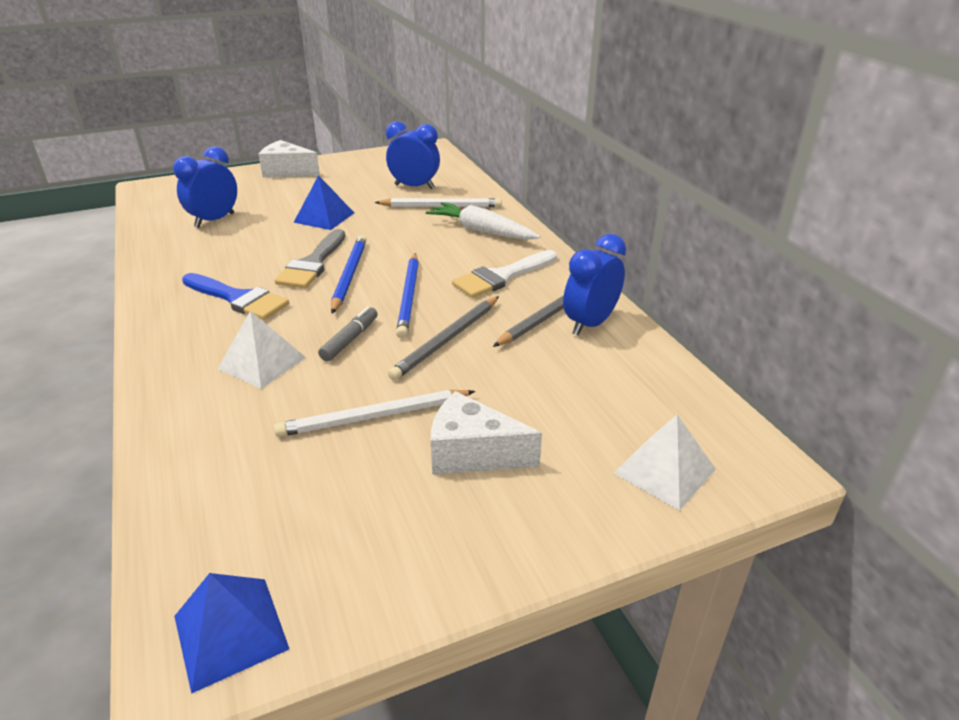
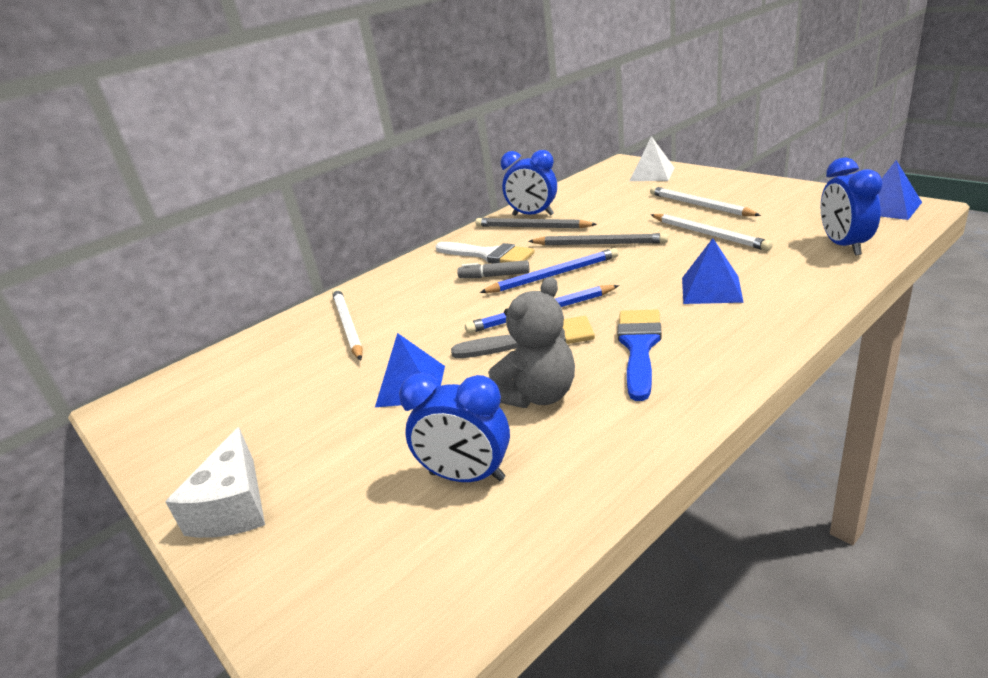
camera: 105 degrees left, 5 degrees down
(247, 251) = (537, 395): none -> grey teddy bear
(262, 363) = (711, 289): white pyramid -> blue pyramid
(350, 340) = (639, 272): grey marker -> grey marker (494, 276)
(414, 187) = (289, 362): blue clock -> blue clock (843, 246)
(472, 453) = (699, 205): white cheese -> white pencil
(482, 231) = (403, 287): white carrot -> none

